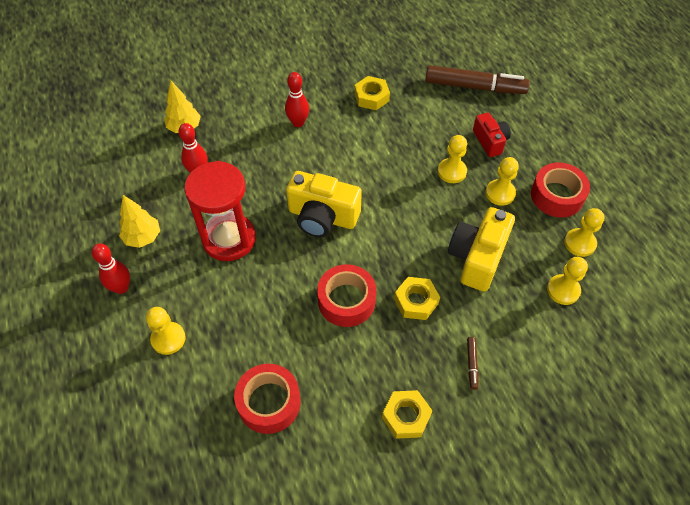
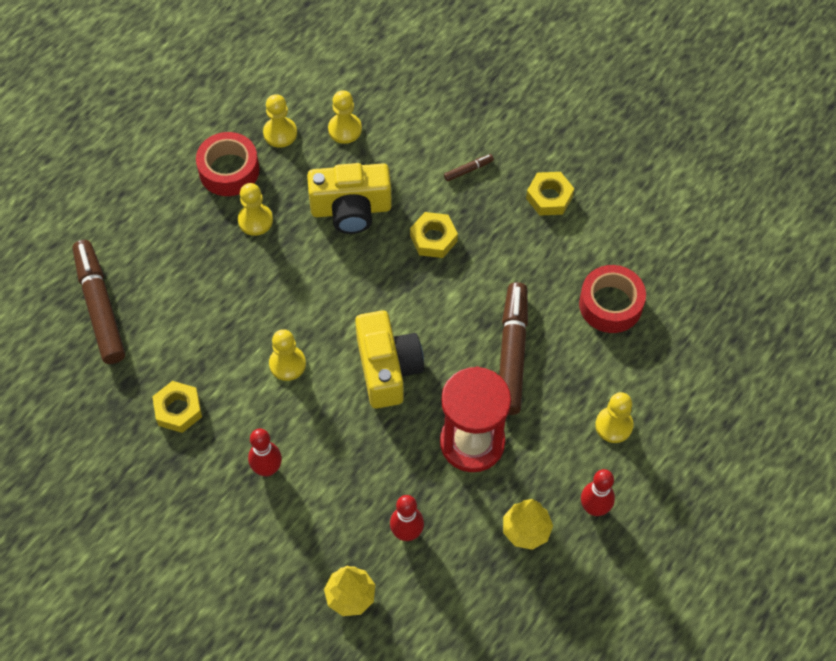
camera: 120 degrees left, 5 degrees up
(278, 302) = (512, 353): none -> brown marker
(346, 300) = (471, 296): red tape -> none
(452, 171) = (251, 275): yellow pawn -> yellow pawn (287, 364)
(490, 141) = (184, 257): red camera -> none

